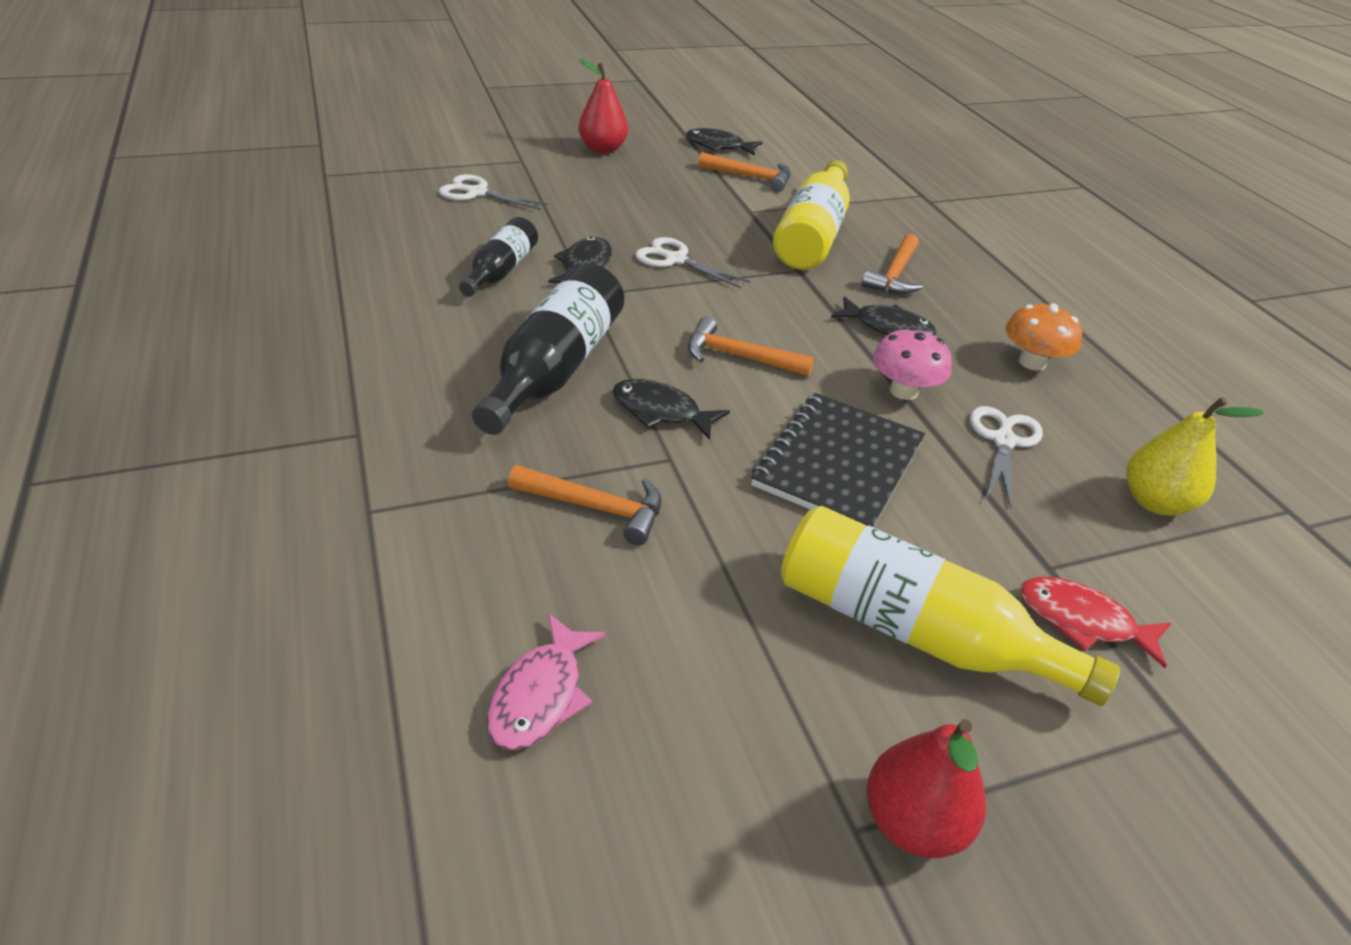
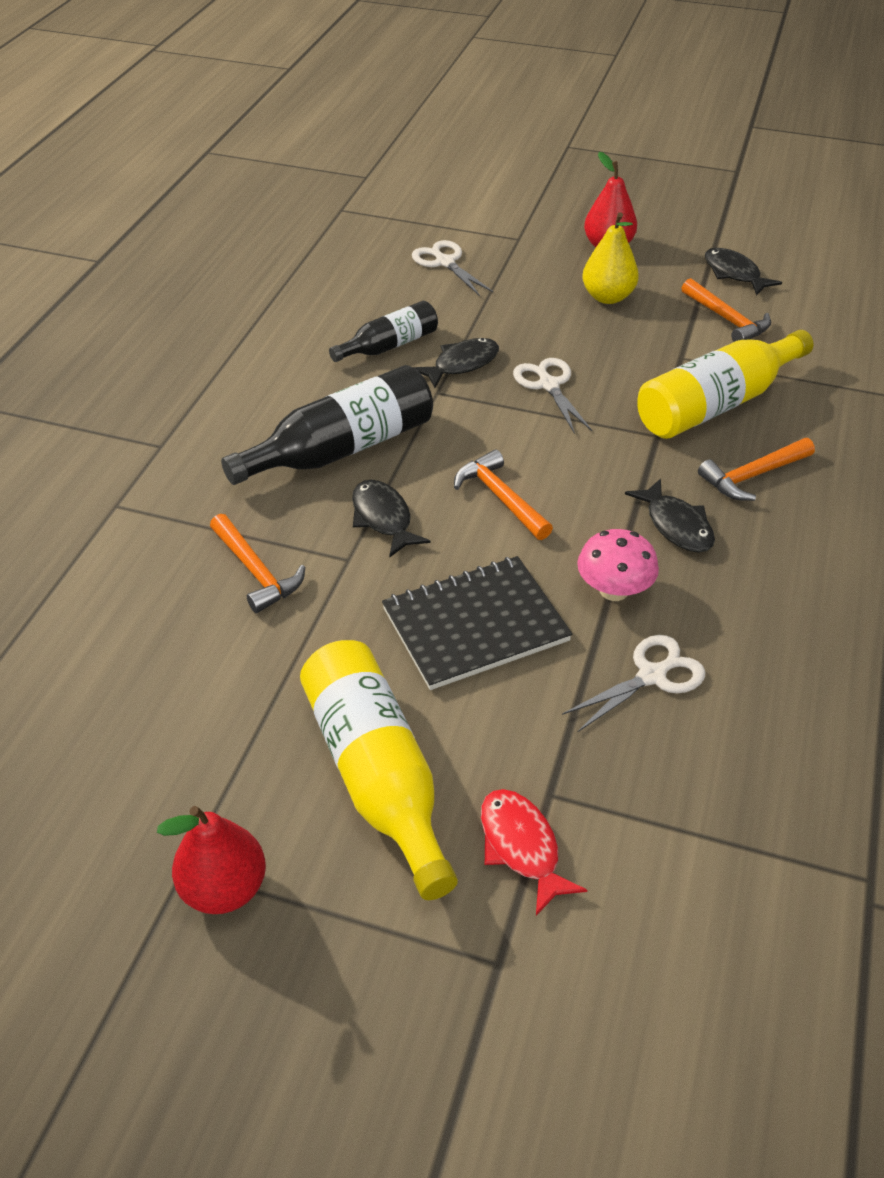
camera: 40 degrees right, 5 degrees up
(541, 695) = (95, 677): pink fish -> none
(1032, 362) = (785, 619): orange mushroom -> none
(1155, 502) = (731, 799): yellow pear -> yellow pear (607, 297)

